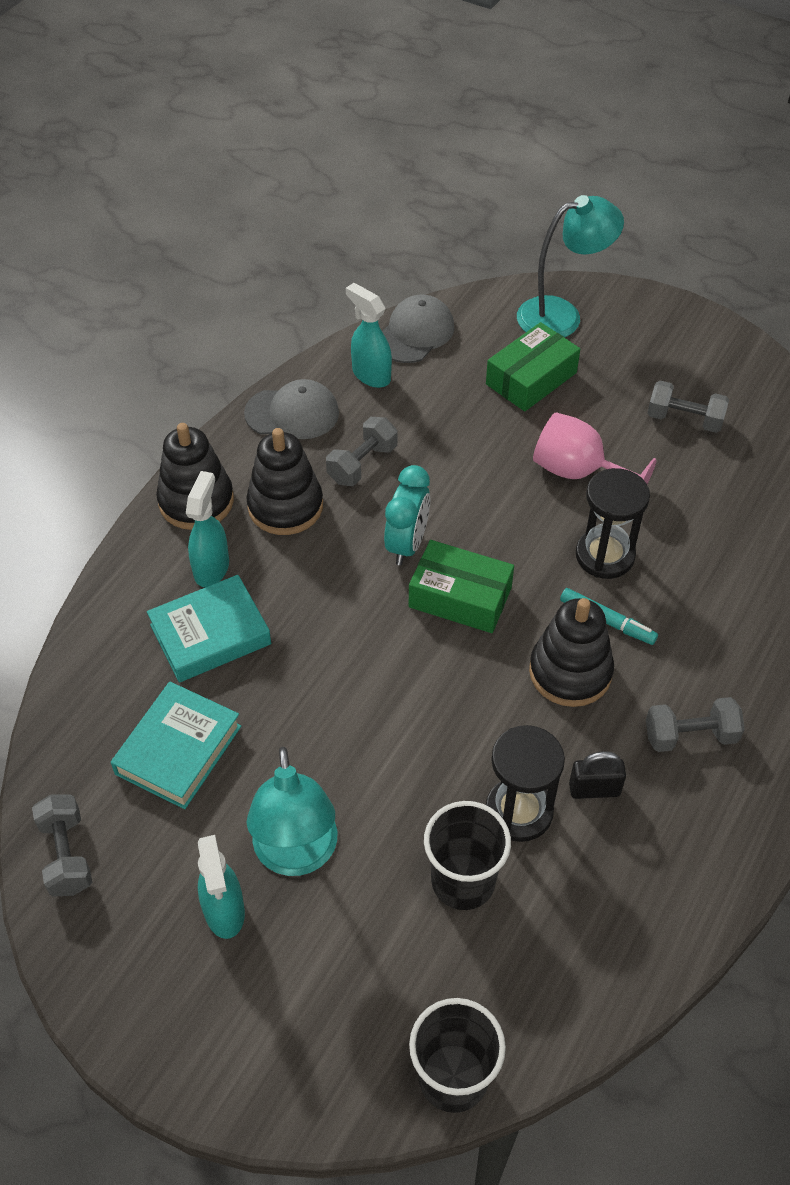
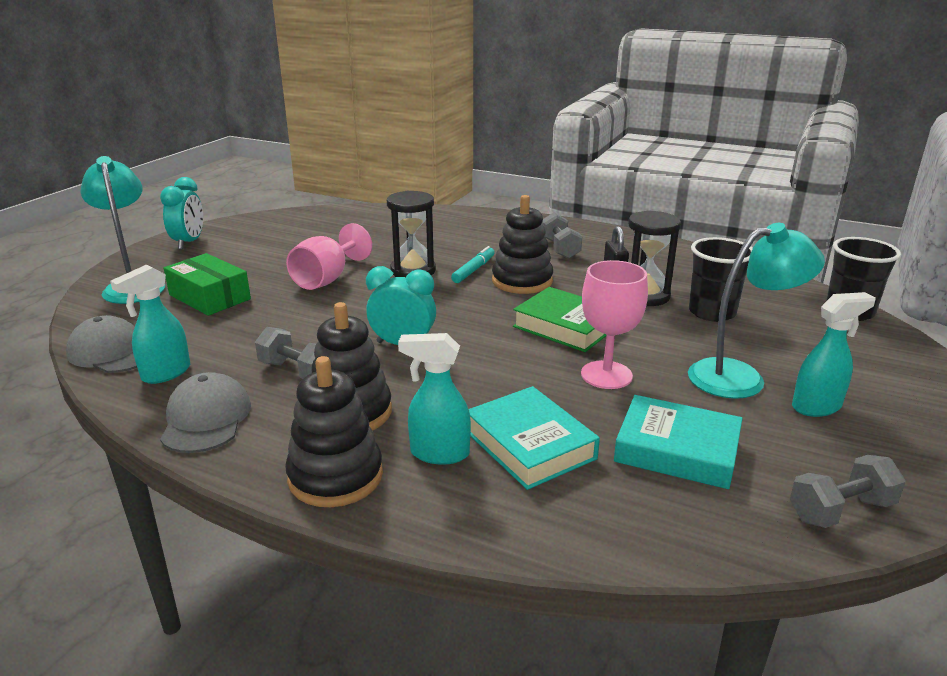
camera: 95 degrees left, 25 degrees down
(320, 720) = (606, 375): none -> pink goblet
(436, 701) = (565, 326): none -> green book
(460, 597) = (460, 320): green box -> none
(684, 419) = (280, 245): grey dumbbell -> none
(689, 336) = (189, 243): none -> turquoise clock

